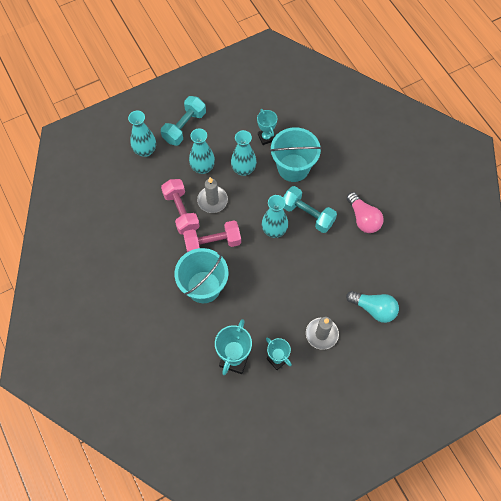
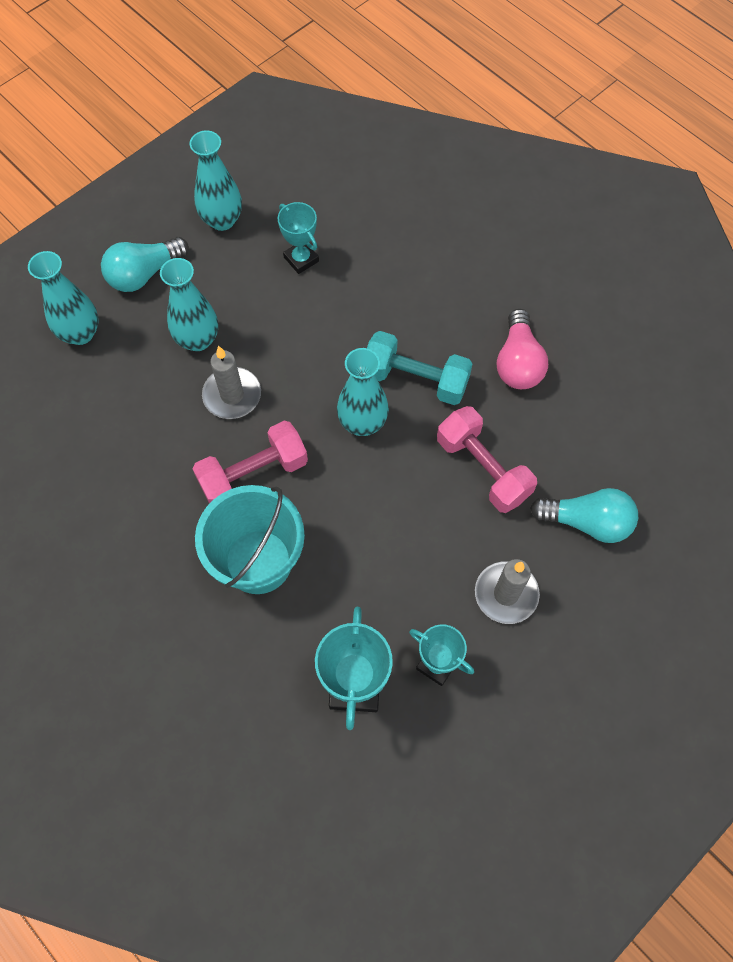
camera: 15 degrees left, 0 degrees up
(181, 211) = (178, 430): pink dumbbell -> pink dumbbell (483, 468)
(184, 127) = (144, 274): turquoise dumbbell -> turquoise light bulb
(243, 169) = (275, 325): turquoise vase -> turquoise vase (222, 220)
(293, 168) = (365, 301): turquoise bucket -> none
(363, 218) = (518, 362): pink light bulb -> pink light bulb turned 45 degrees clockwise

